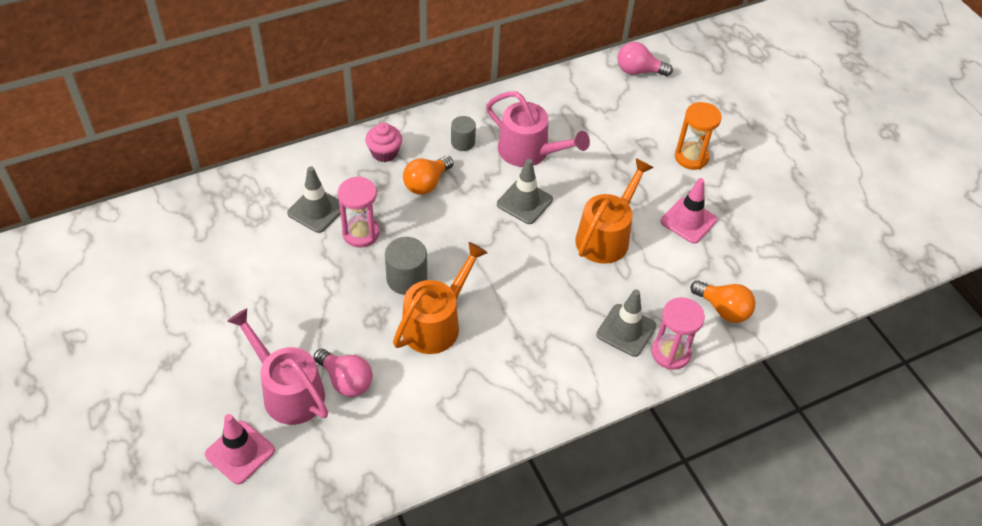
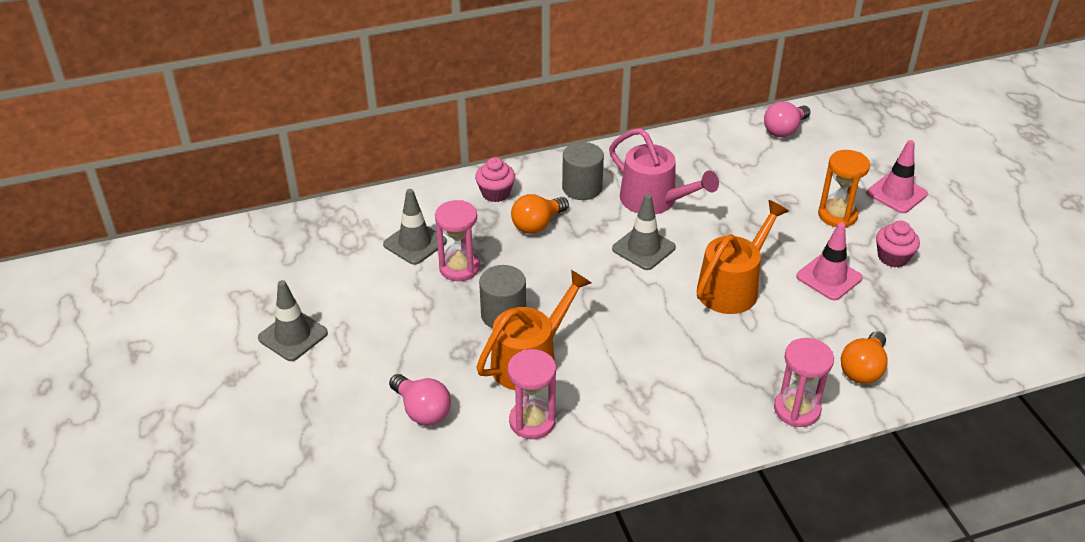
camera: 10 degrees right, 10 degrees down
(240, 452) = (294, 473): pink traffic cone -> pink traffic cone (896, 193)
(288, 391) = (357, 416): pink watering can -> none
(445, 383) = (532, 421): none -> pink hourglass
(463, 142) = (582, 188): grey cylinder -> grey cylinder, size x1.51
(626, 330) = (746, 383): grey traffic cone -> grey traffic cone (293, 336)
(638, 71) = (784, 130): pink light bulb -> pink light bulb turned 60 degrees counterclockwise
(723, 309) = (863, 369): orange light bulb -> orange light bulb turned 75 degrees clockwise
(741, 197) = (893, 257): none -> pink cupcake

